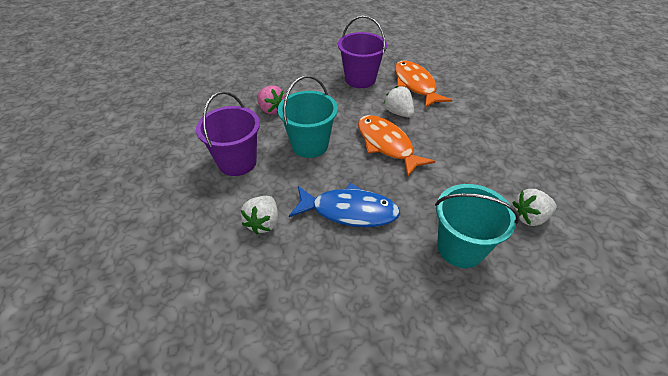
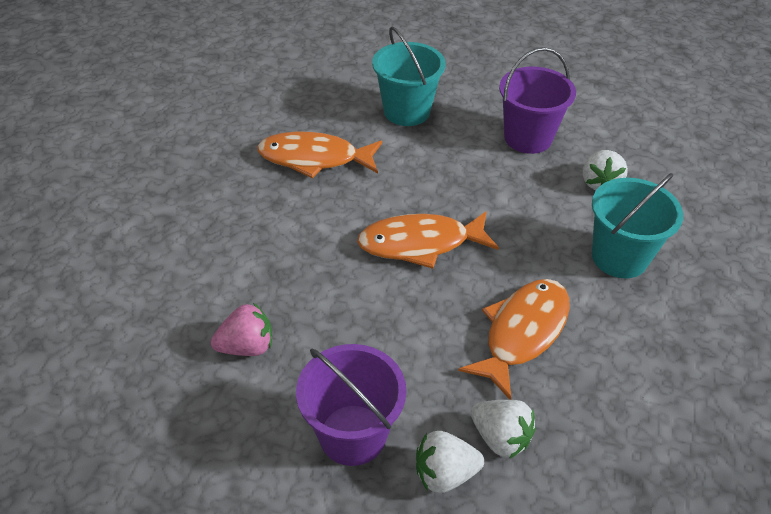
camera: 65 degrees left, 0 degrees up
(310, 145) = (369, 327): turquoise bucket -> turquoise bucket (406, 111)
(349, 211) = (522, 333): blue fish -> orange fish
(360, 79) = (253, 208): purple bucket -> purple bucket (528, 138)
(398, 112) = (362, 203): white strawberry -> white strawberry (445, 473)

